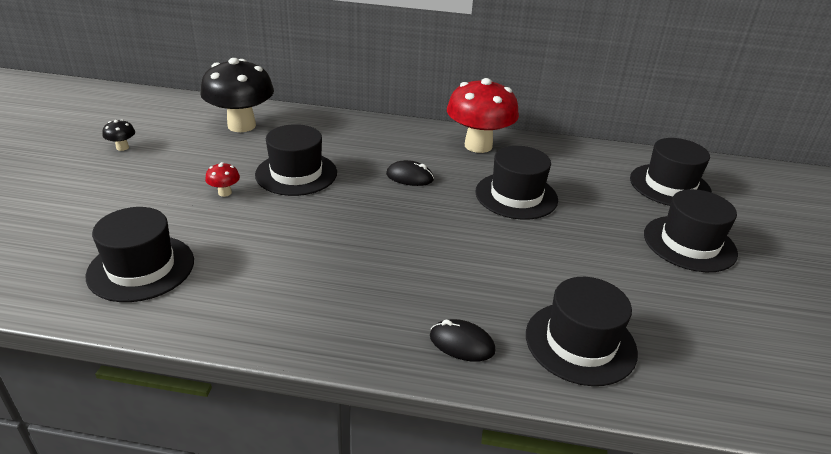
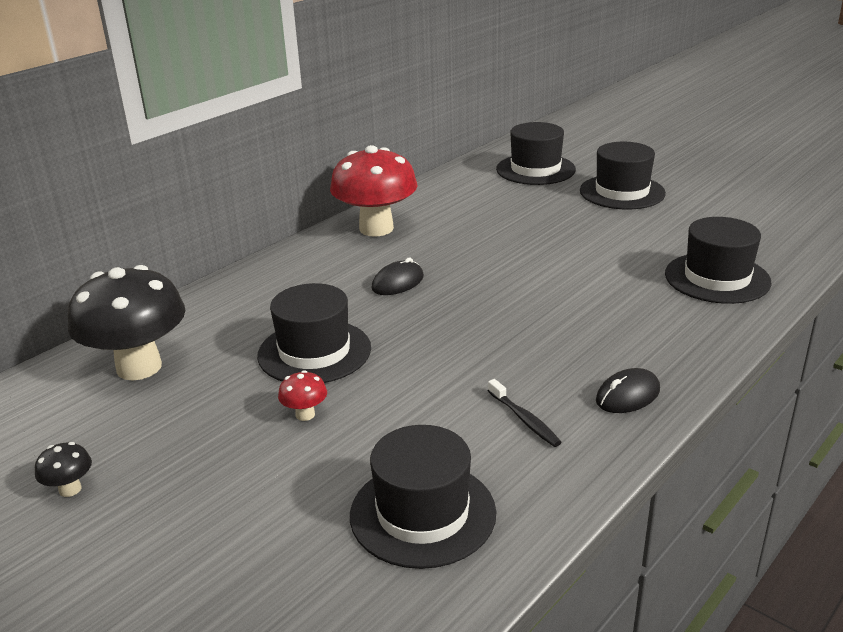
camera: 55 degrees left, 5 degrees down
(268, 283) = (524, 419): none -> black toothbrush
(461, 343) = (689, 331): black mouse -> black mouse (627, 395)
(516, 196) = (488, 238): black hat -> none

